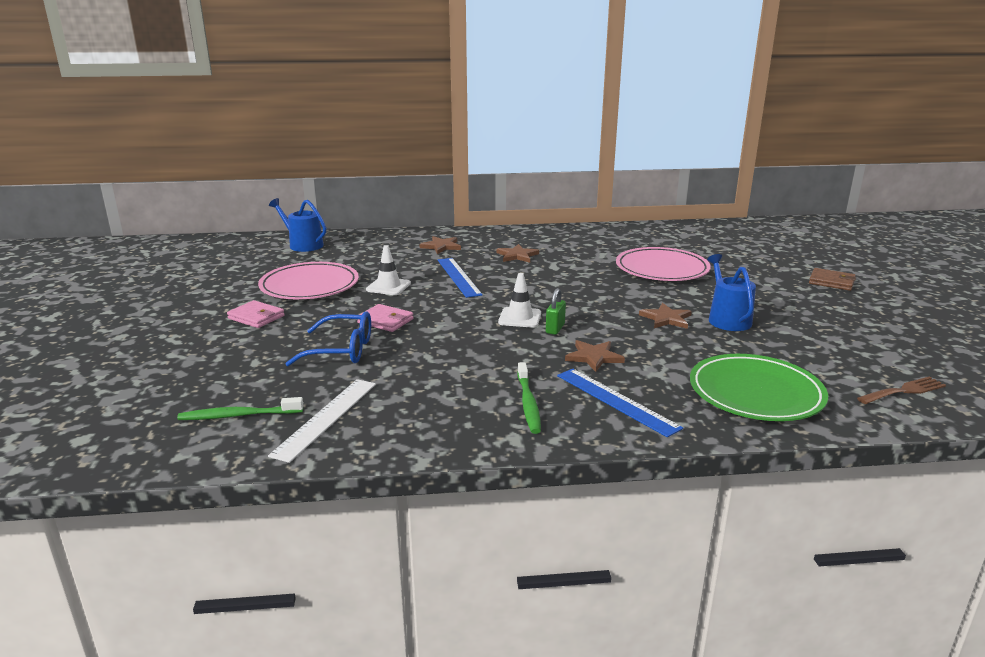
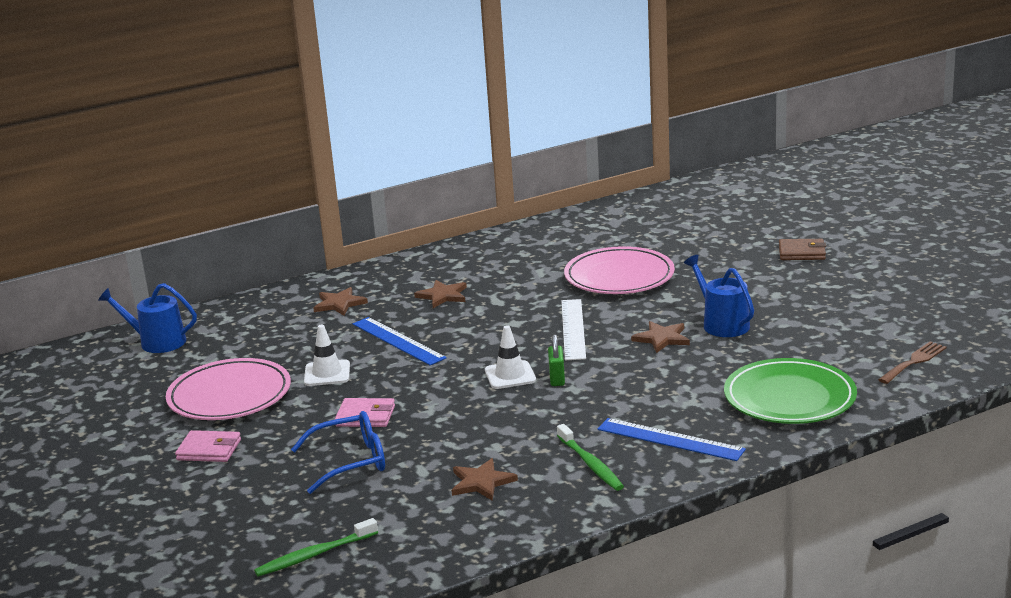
camera: 20 degrees left, 0 degrees up
(326, 418) = (406, 532): white ruler -> white ruler (573, 329)
(594, 357) = (619, 400): brown star -> brown star (481, 482)

